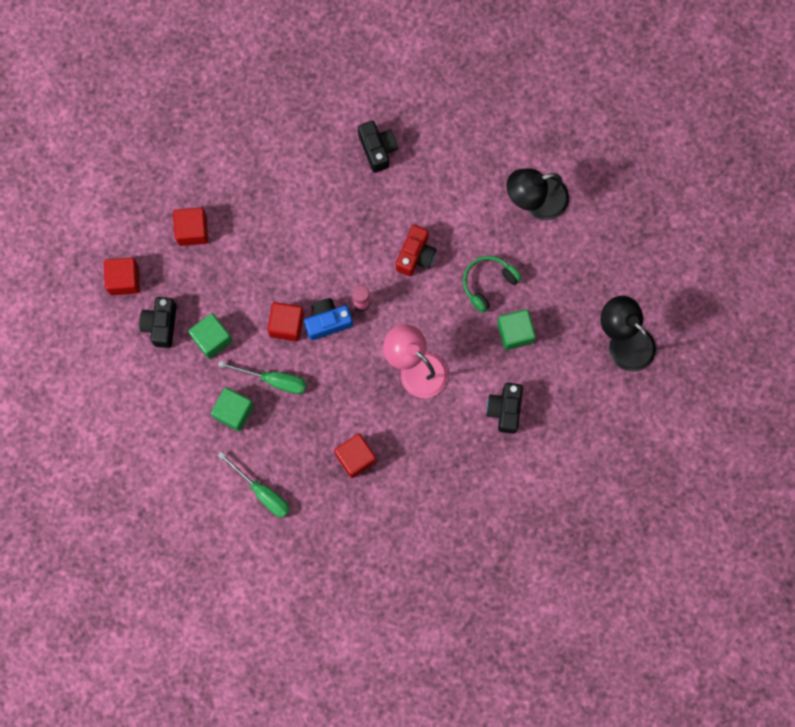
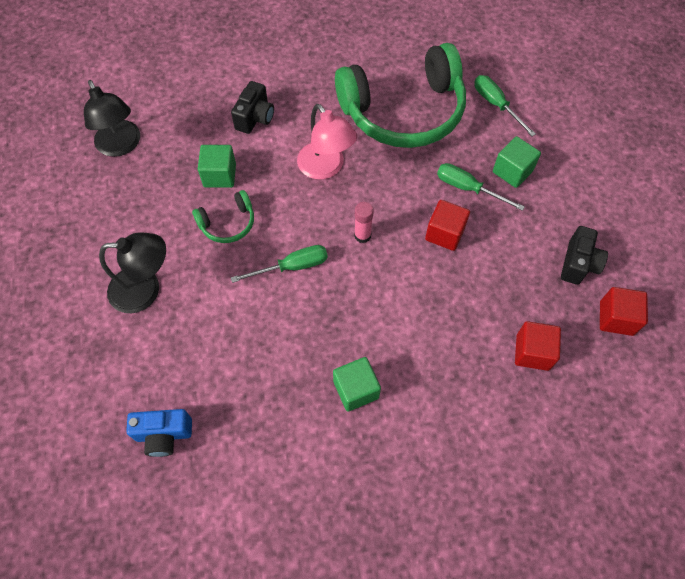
camera: 165 degrees left, 15 degrees down
(212, 339) = (525, 238): green cube -> green cube (356, 389)
(327, 322) = (402, 227): blue camera -> blue camera (164, 435)
(355, 457) = (404, 112): red cube -> green headphones
(377, 149) = (297, 390): black camera -> none
(415, 255) = (292, 267): red camera -> green screwdriver

